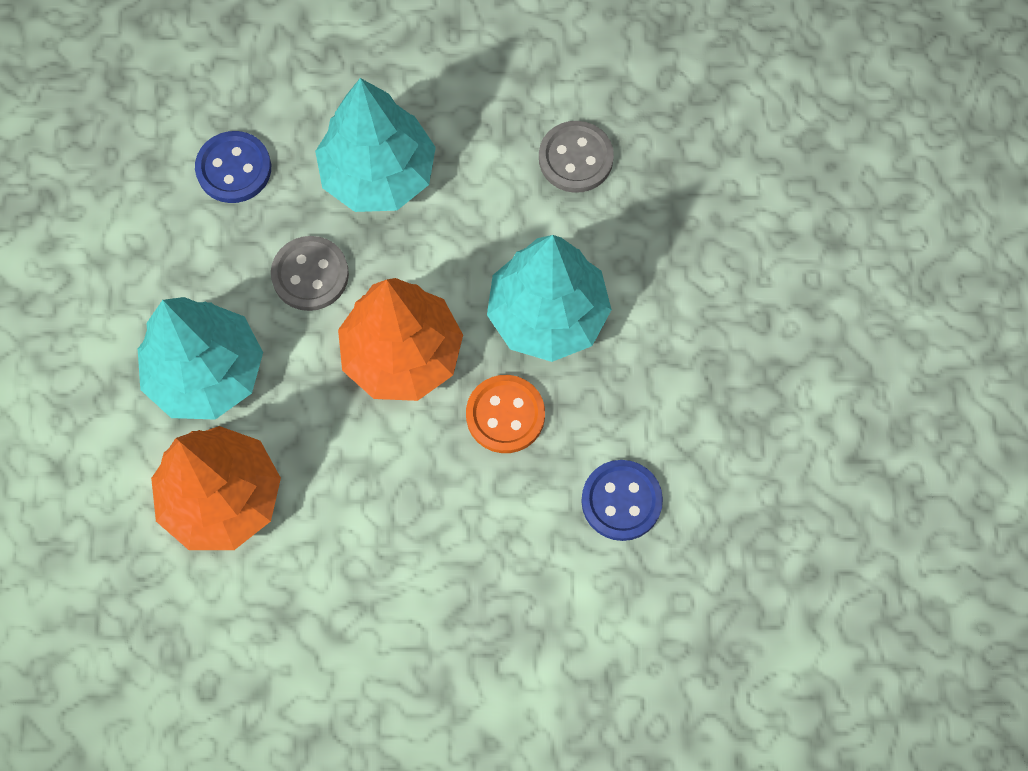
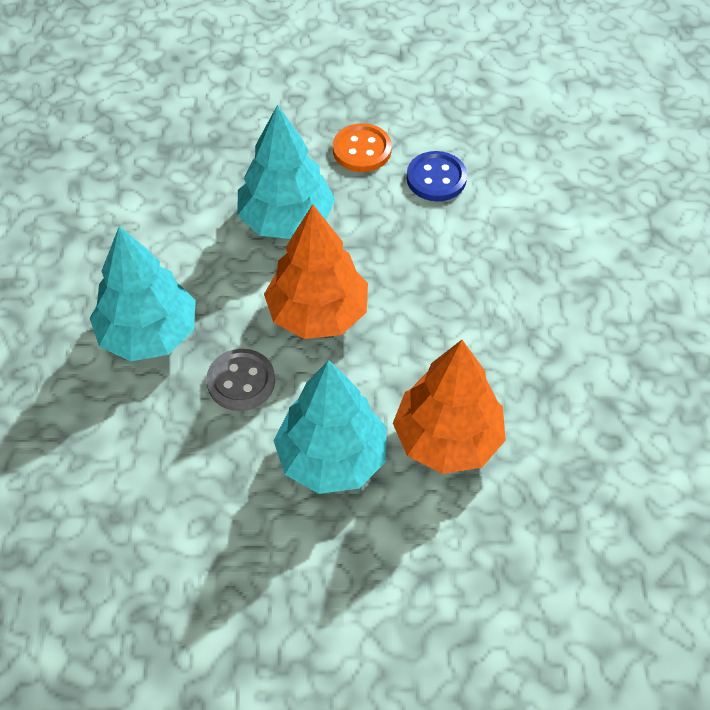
camera: 90 degrees left, 15 degrees down
(234, 169) = (129, 446): blue button -> none
(505, 415) = (370, 246): orange button -> orange button (362, 150)
(575, 158) = (150, 201): grey button -> none

